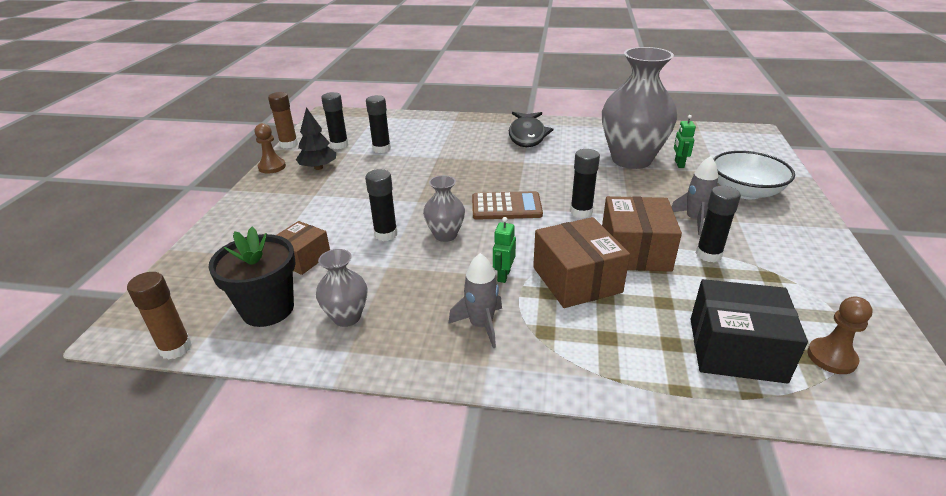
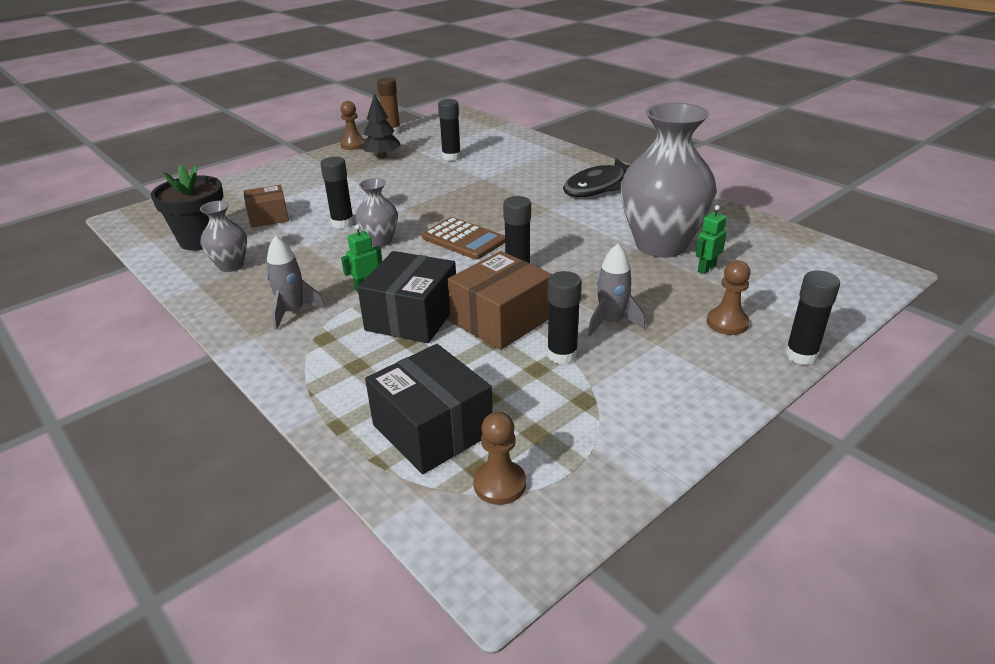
camera: 40 degrees right, 0 degrees up
(176, 348) = (130, 240): brown glue stick -> none
(339, 145) = (426, 143): black glue stick -> black glue stick (801, 355)
(576, 280) = (412, 317): brown box -> black box
(745, 191) = (727, 323): white bowl -> brown pawn

